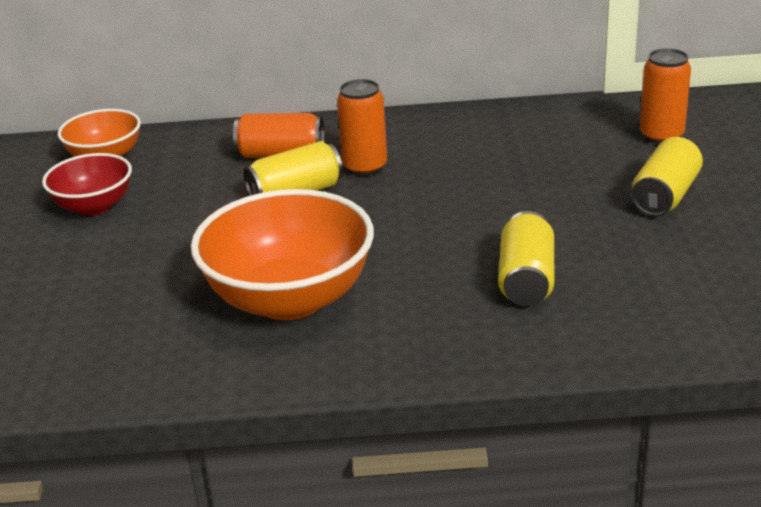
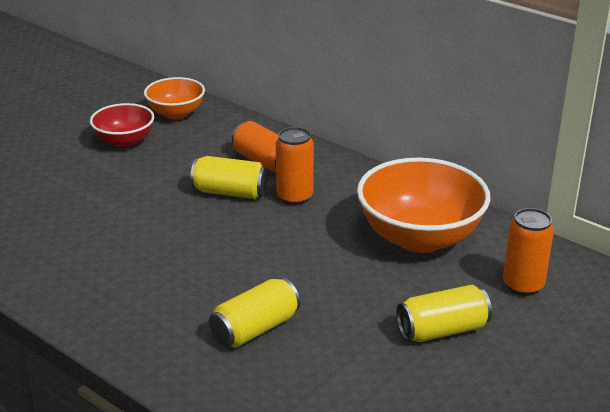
camera: 40 degrees right, 0 degrees up
(290, 299) = (121, 257): orange bowl -> orange bowl (420, 237)

